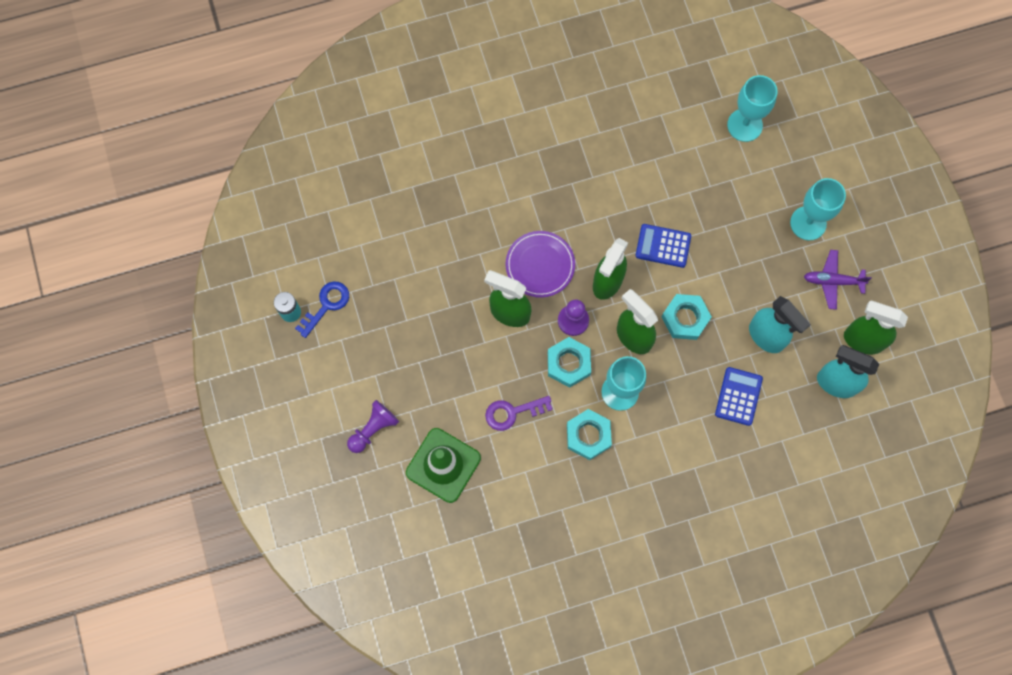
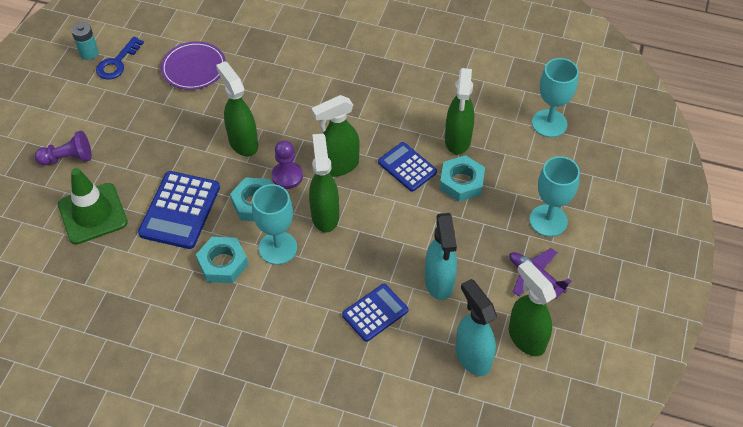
camera: 35 degrees right, 20 degrees down
(326, 305) = (117, 63): blue key -> blue key turned 135 degrees clockwise
(512, 412) = (180, 210): purple key -> blue calculator
(540, 265) = (296, 125): purple plate -> purple plate (194, 68)
(684, 192) = (457, 140): none -> green spray bottle
(685, 318) = (380, 228): turquoise nut -> turquoise nut (461, 182)

